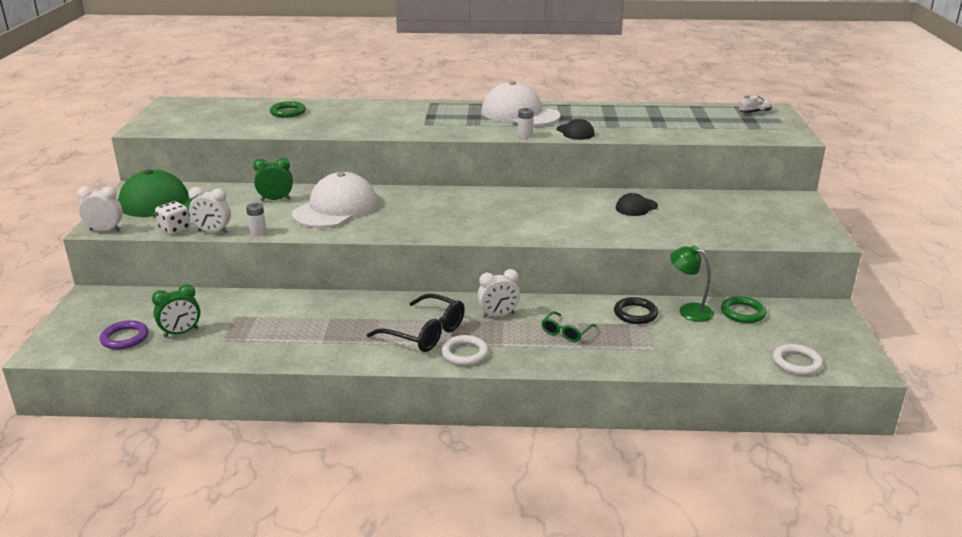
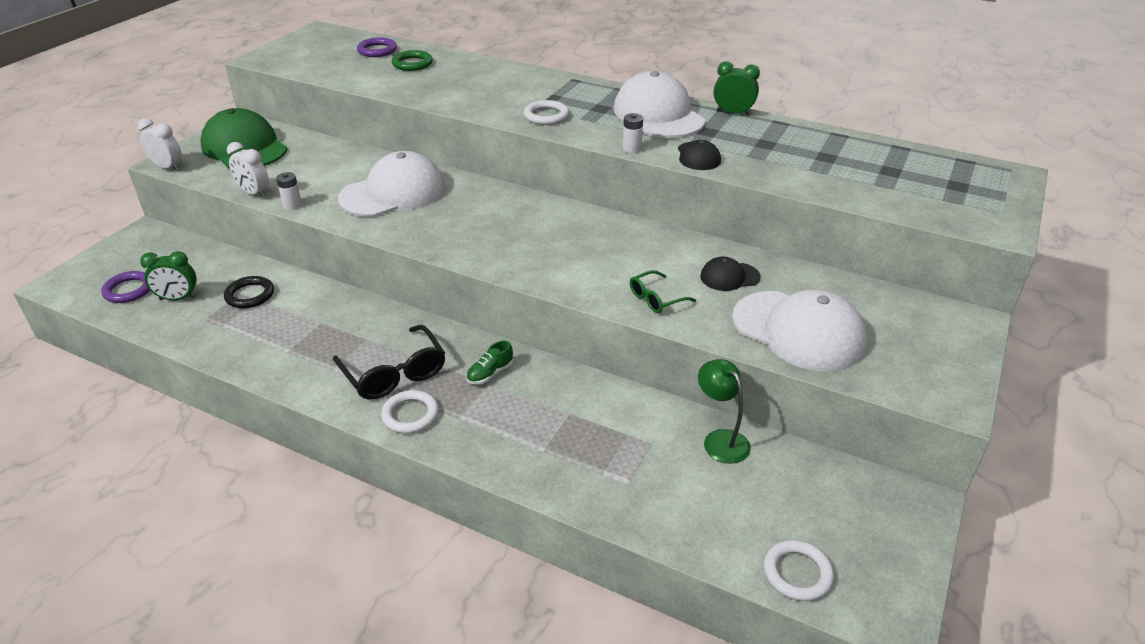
camera: 25 degrees right, 10 degrees up
(175, 229) = (225, 181): white dice -> none
(245, 108) = (377, 50): none -> purple ring
(276, 200) = (347, 167): green clock -> green clock (733, 113)
(439, 127) = (546, 116): none -> white ring
(498, 315) = (490, 373): white clock -> green shoe
(566, 332) = (544, 423): green glasses -> green glasses (656, 299)
(635, 314) = (648, 422): black ring -> black ring (250, 295)
(707, 225) = (798, 331): none -> white cap
(743, 313) = (789, 466): green ring -> none
(754, 113) = (977, 175): white shoe -> none

